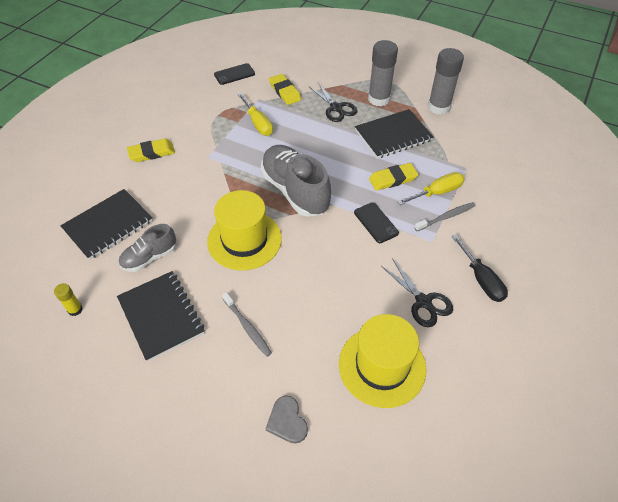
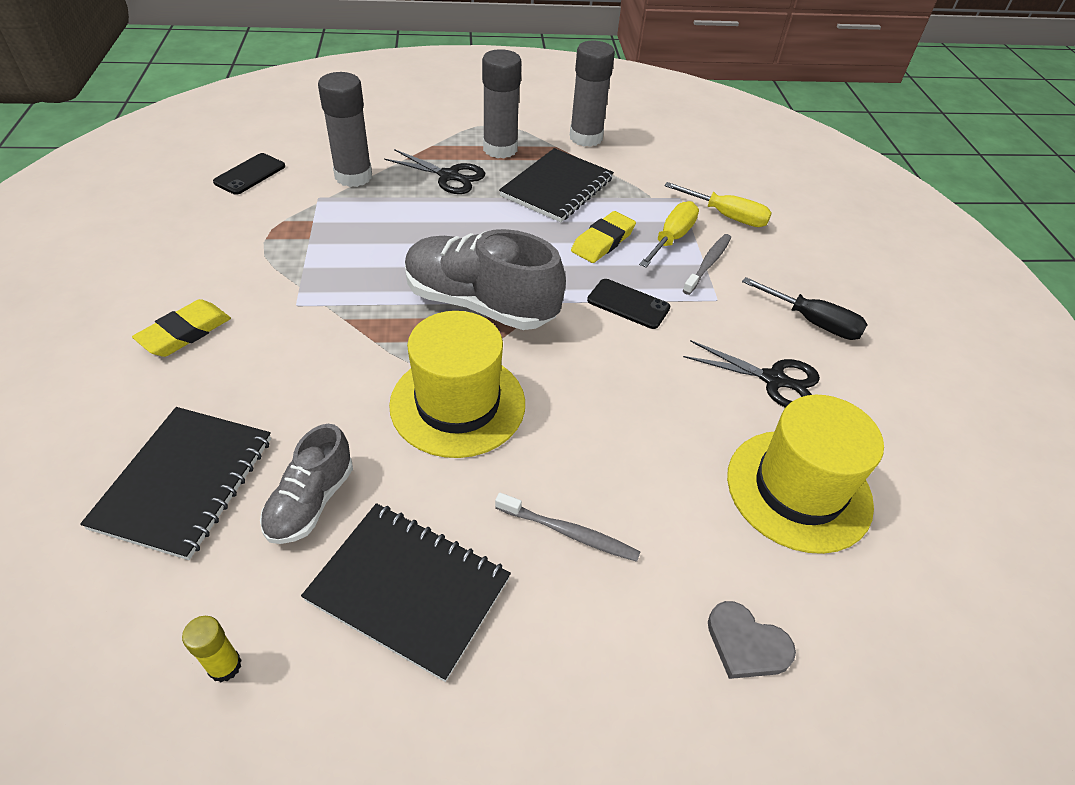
camera: 35 degrees left, 5 degrees down
(258, 123) = (345, 231): yellow screwdriver -> yellow screwdriver (727, 216)
(284, 92) = (353, 176): yellow eraser -> grey glue stick

